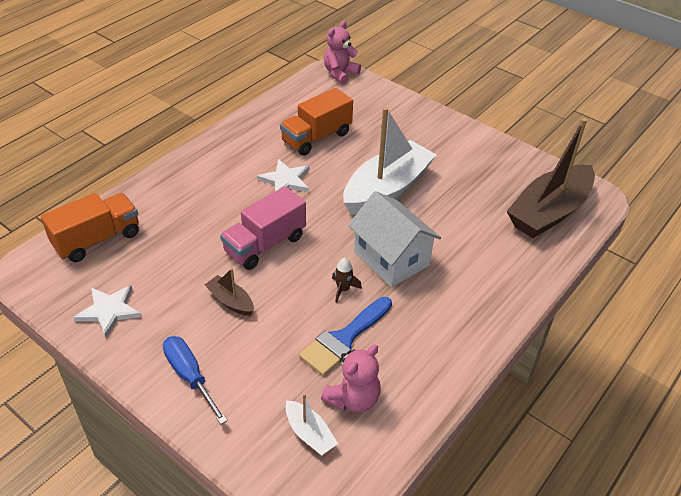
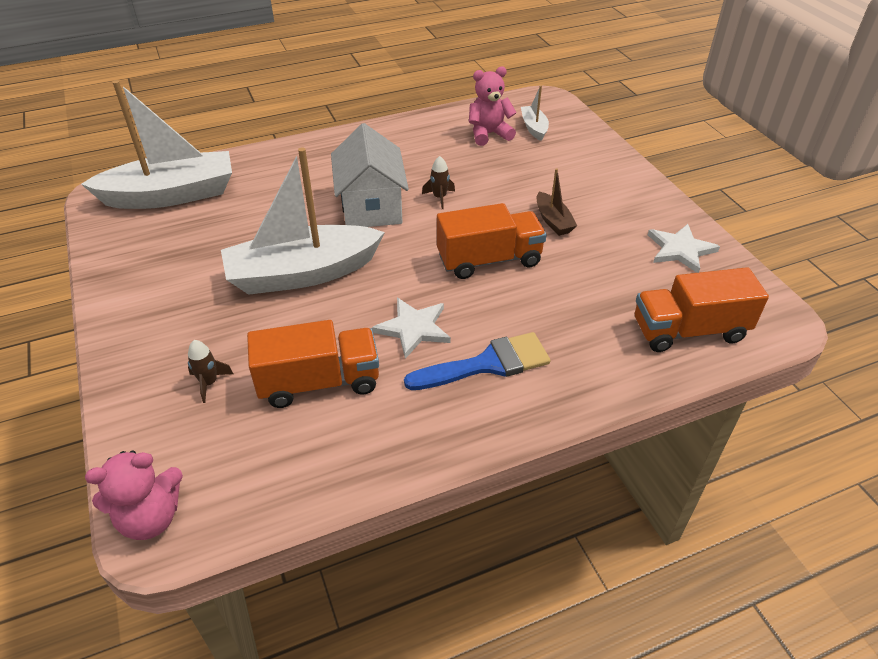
camera: 150 degrees left, 0 degrees up
(190, 377) = (612, 181): blue screwdriver -> none
(265, 244) = (489, 260): pink truck -> orange truck
(344, 339) = (468, 166): blue brush -> blue brush (487, 364)
(373, 119) = (209, 383): none -> brown rocket
(549, 212) = (171, 195): brown boat -> white boat

